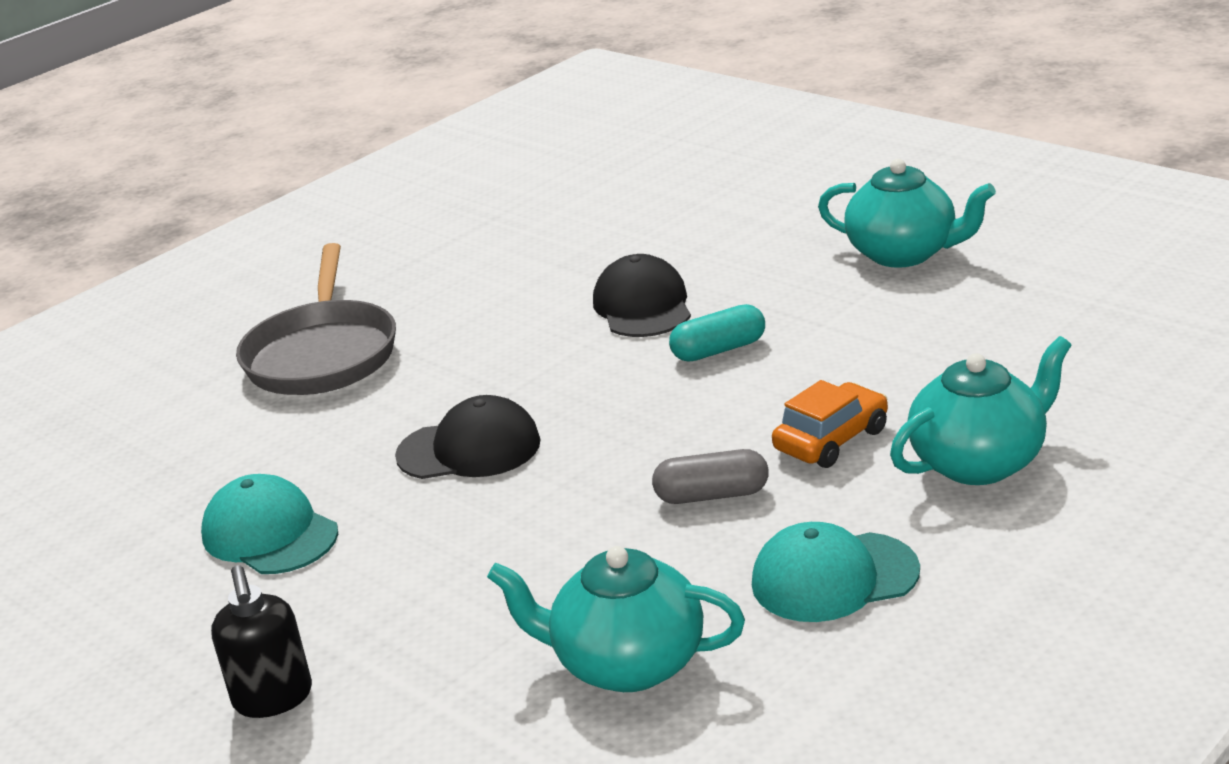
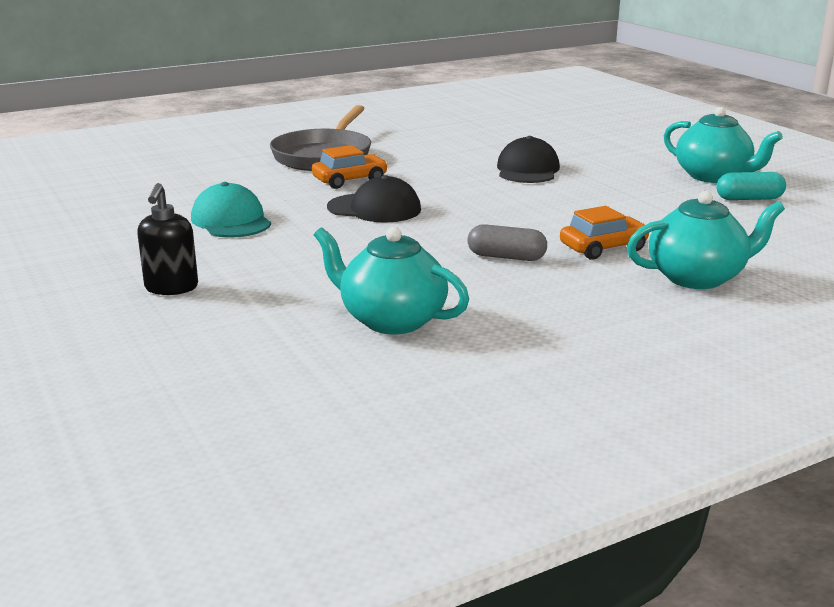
camera: 15 degrees right, 5 degrees down
(396, 398) = (350, 180): none -> orange car
(719, 350) = (560, 196): turquoise capsule -> turquoise capsule (749, 199)
(834, 577) = (557, 310): turquoise cap -> none

